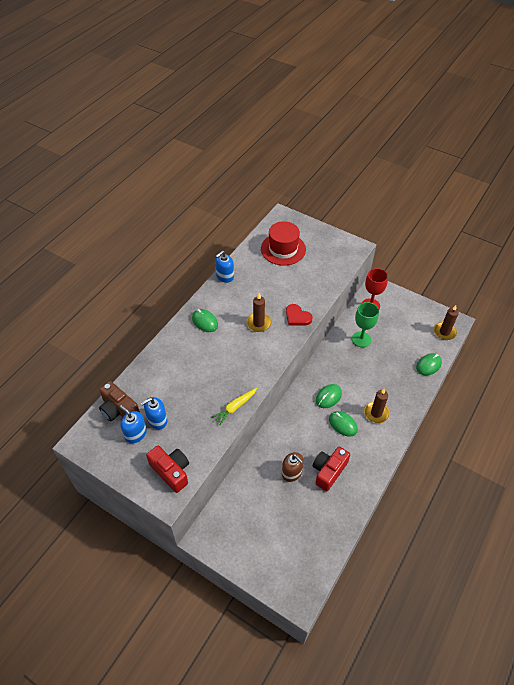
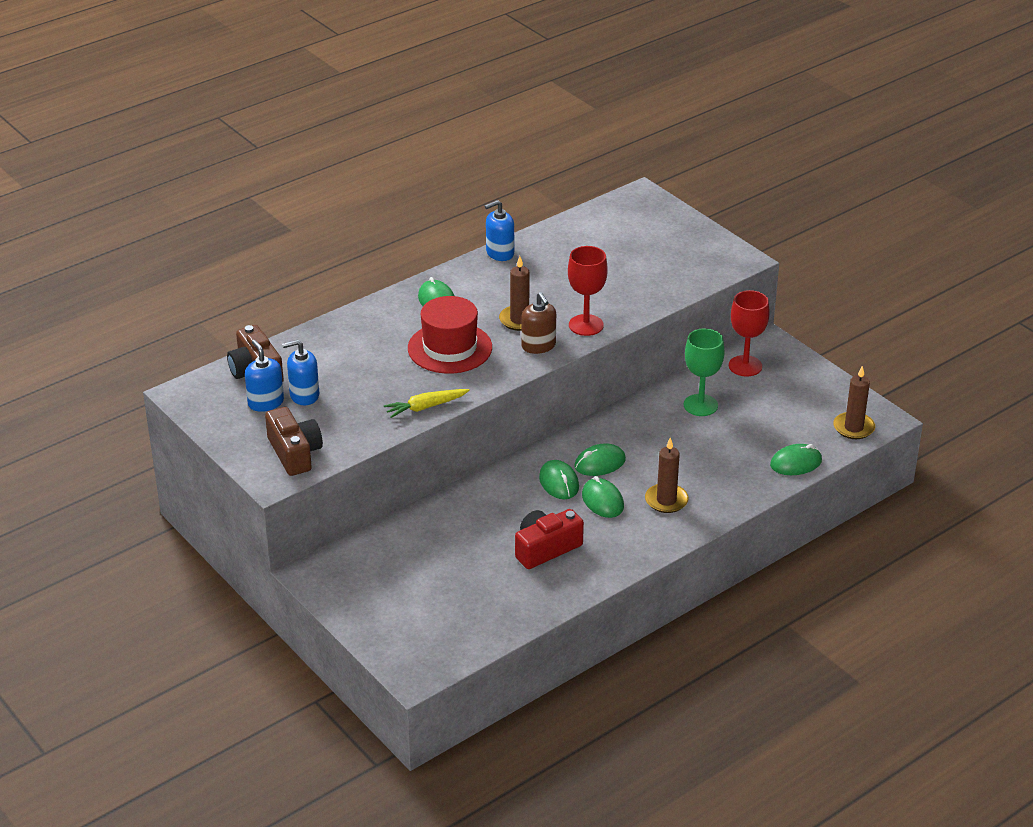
camera: 20 degrees right, 15 degrees down
(171, 471) = (294, 453): red camera -> brown camera
(283, 249) = (615, 238): red hat -> red hat (450, 348)
(292, 473) = (486, 536): brown soap dispenser -> brown soap dispenser (538, 346)
(297, 317) = (586, 325): red heart -> red goblet
(313, 418) = (559, 482): none -> green mouse

